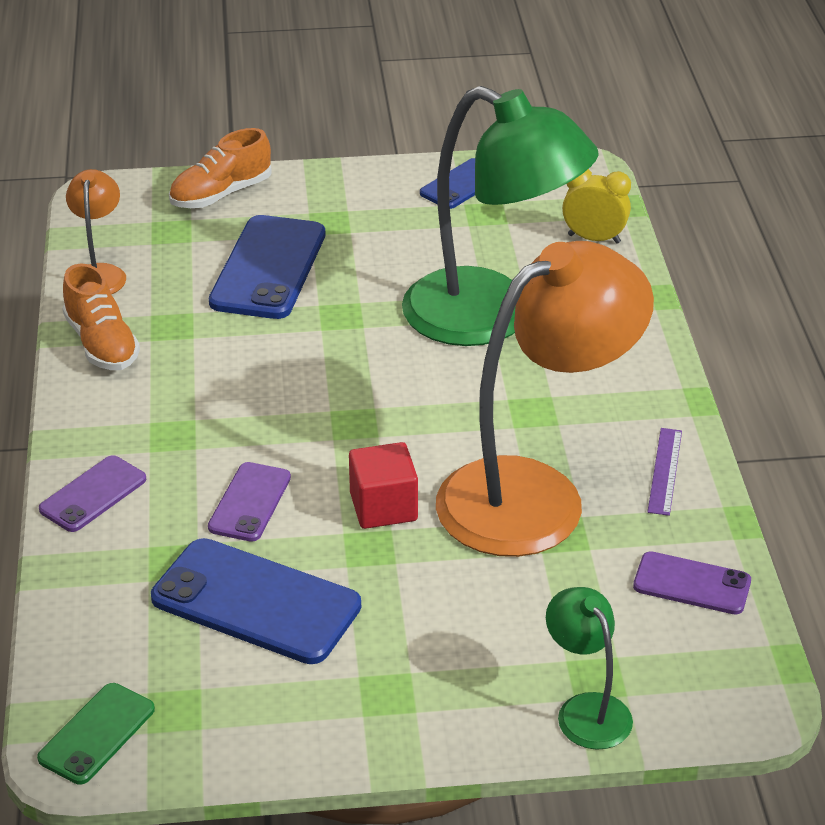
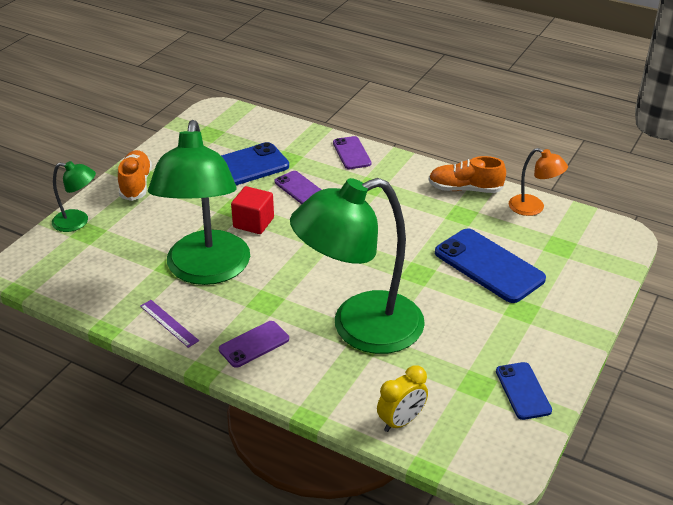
camera: 125 degrees right, 0 degrees up
(97, 734) = (219, 116): green phone -> none
(221, 194) = (589, 279): orange shoe -> orange shoe (136, 184)
(535, 494) = (206, 271): orange lamp -> green lamp
(692, 584) = (94, 288): purple phone -> purple phone (254, 344)

